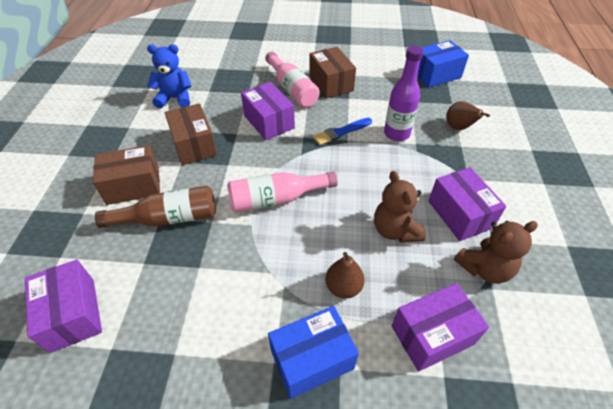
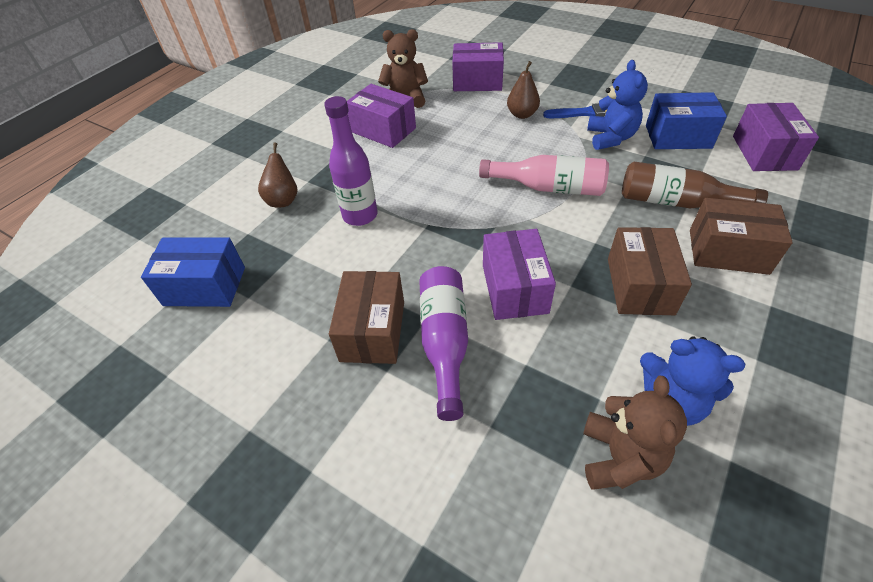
camera: 150 degrees left, 0 degrees up
(237, 281) = (611, 138): none -> blue teddy bear
(292, 89) = (444, 342): pink bottle -> purple bottle
(312, 359) = (567, 90): blue box -> blue box (678, 136)
(341, 132) = (425, 239): blue brush -> blue brush (584, 113)
(395, 230) = (450, 134): brown teddy bear -> brown teddy bear (619, 457)
(459, 214) = (383, 130): purple box -> purple box turned 60 degrees counterclockwise

